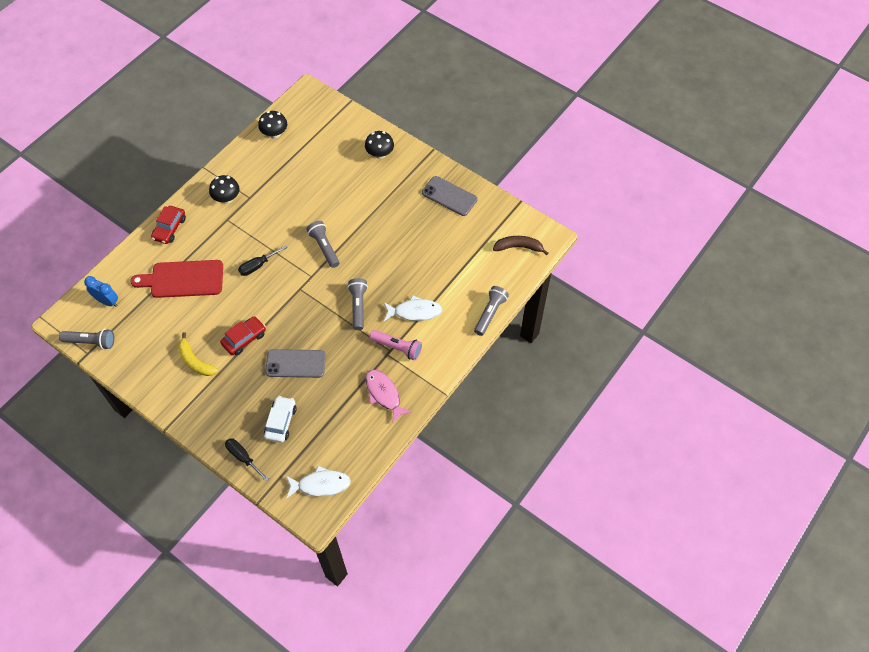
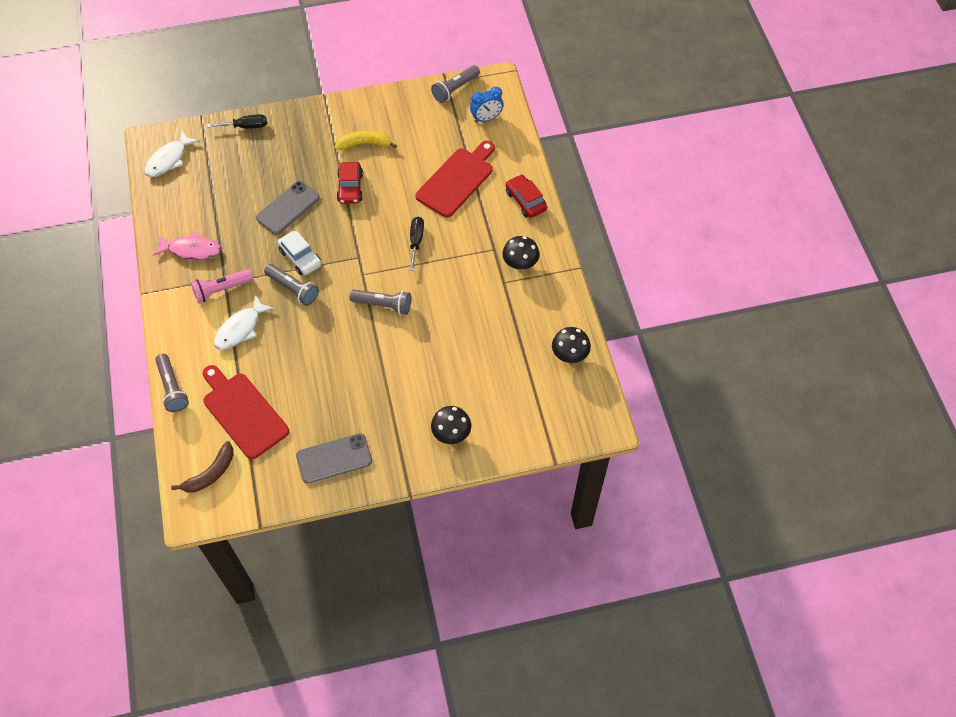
camera: 130 degrees right, 0 degrees up
(281, 422) = (247, 166): white car -> white car (300, 258)
(467, 262) = (243, 412): none -> red cutting board

